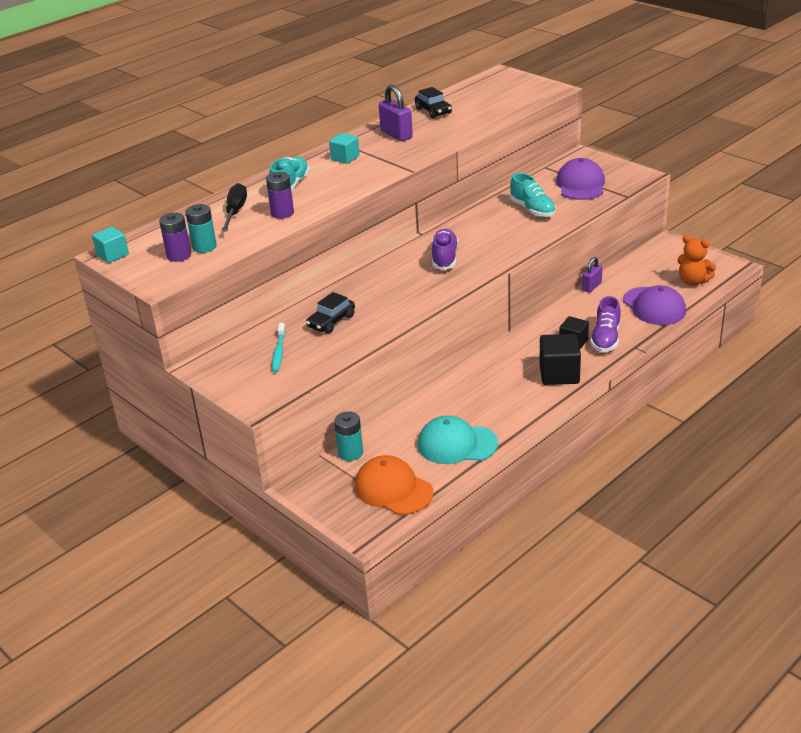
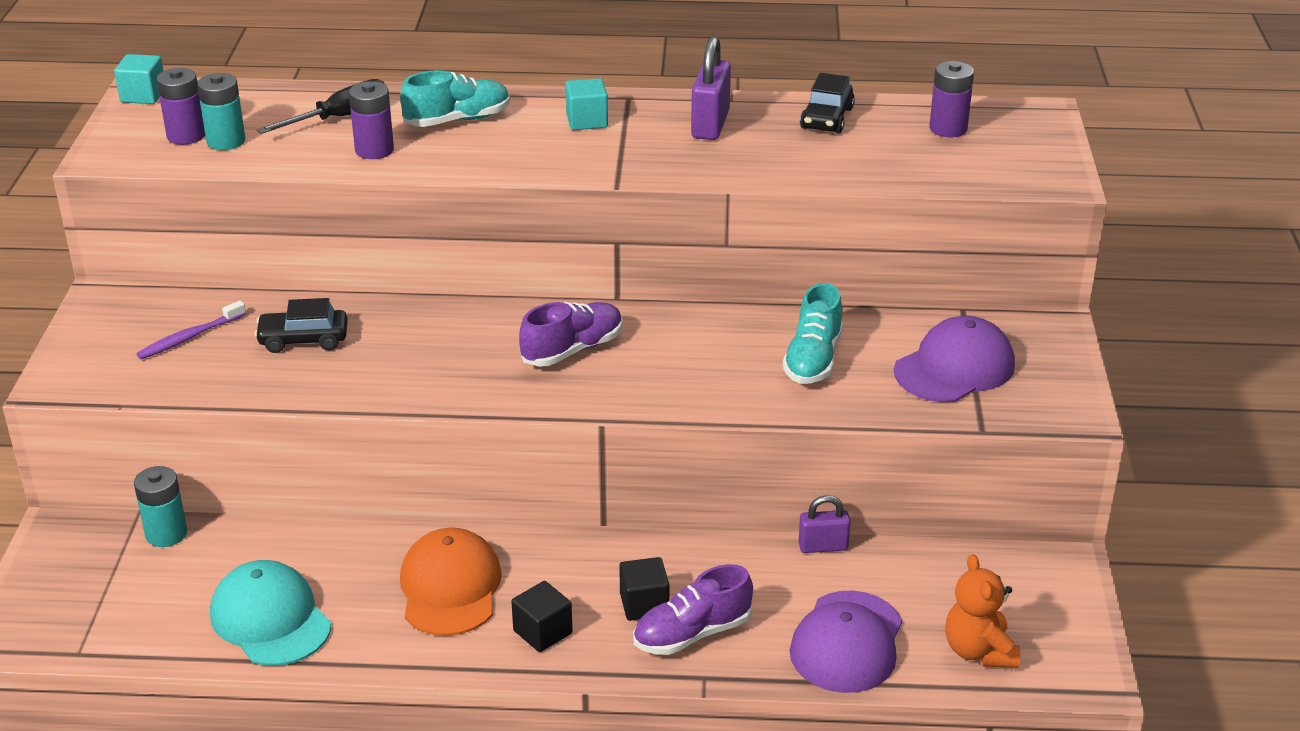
camera: 45 degrees right, 0 degrees up
(279, 352) = (189, 337): turquoise toothbrush -> purple toothbrush
(393, 489) = (118, 613): orange cap -> orange cap (450, 587)
(482, 93) = (948, 128): none -> purple battery
(559, 374) = (542, 632): black cube -> black cube, size x0.63

